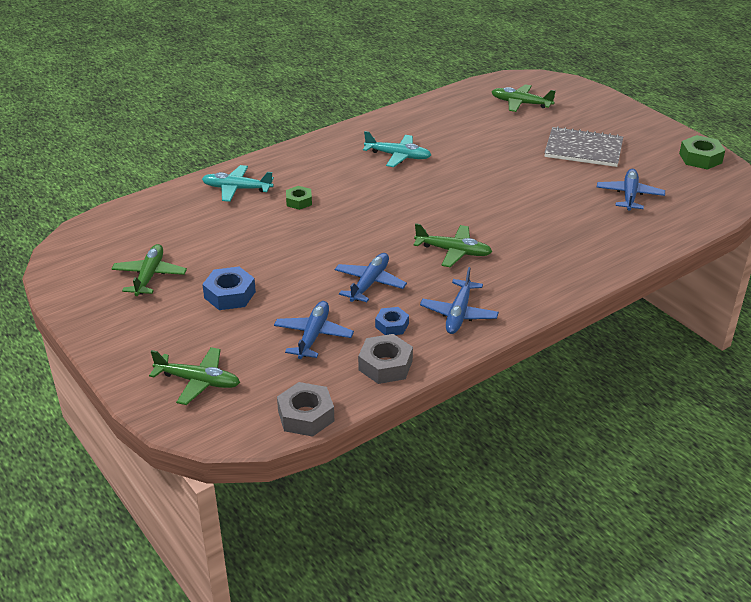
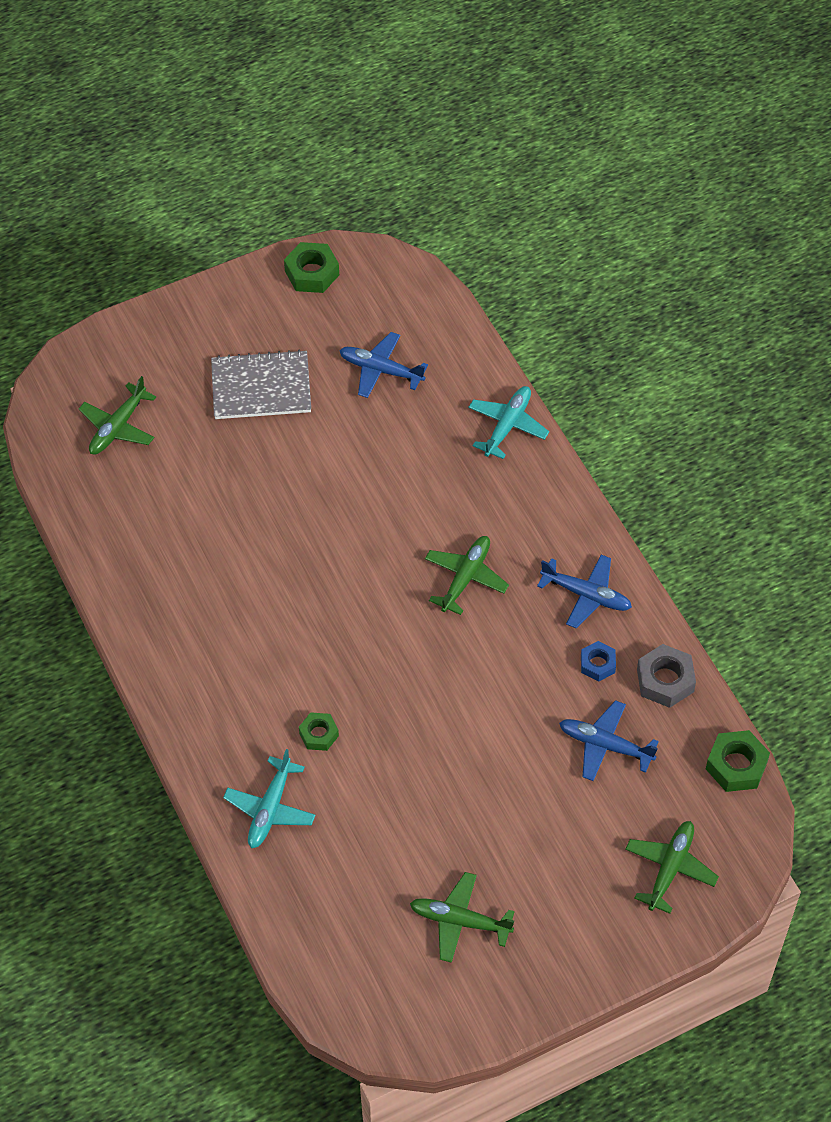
camera: 80 degrees left, 20 degrees up
(230, 295) = (514, 829): blue nut -> none
(306, 416) = (736, 765): grey nut -> green nut
(369, 283) = (515, 676): blue plane -> none
(398, 156) = (228, 601): turquoise plane -> turquoise plane (507, 426)
(583, 149) = (261, 387): grey notebook -> grey notebook turned 60 degrees clockwise

